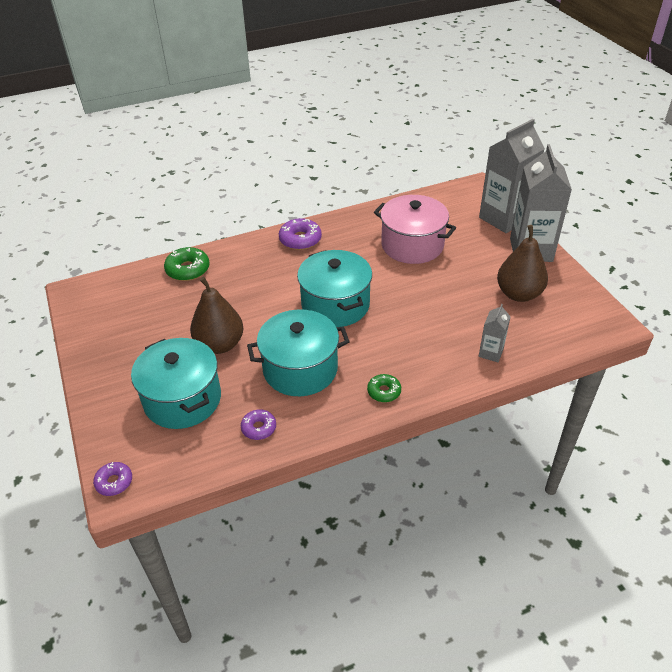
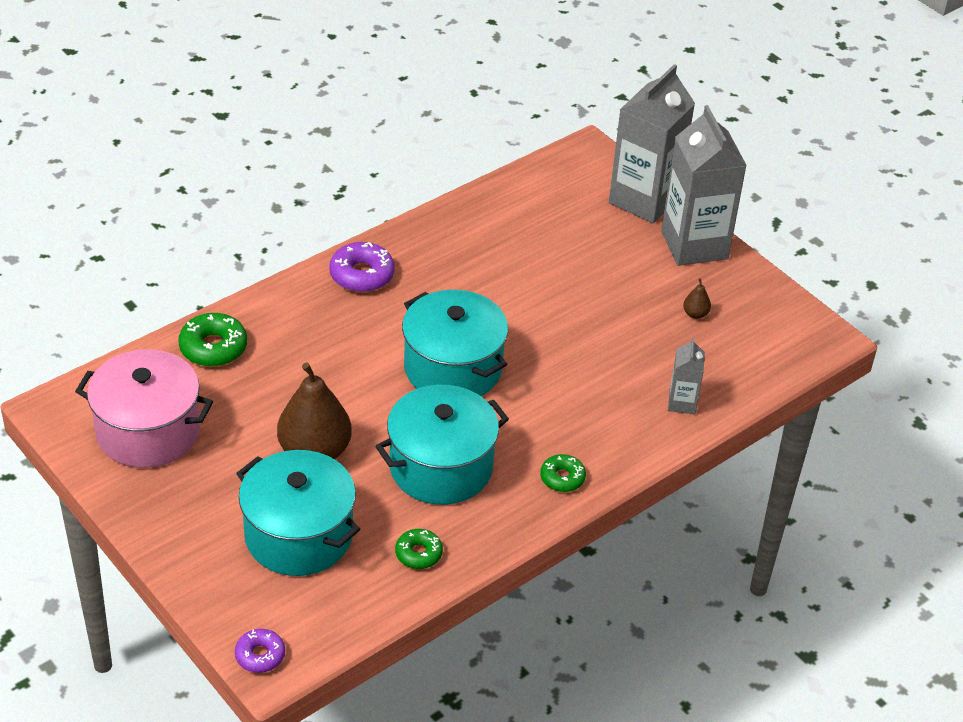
camera: 20 degrees left, 0 degrees up
(259, 428) = (418, 553): purple donut -> green donut
(412, 245) = (528, 261): pink pot -> pink pot (148, 431)
(518, 294) = (695, 314): brown pear -> brown pear, size x0.41

